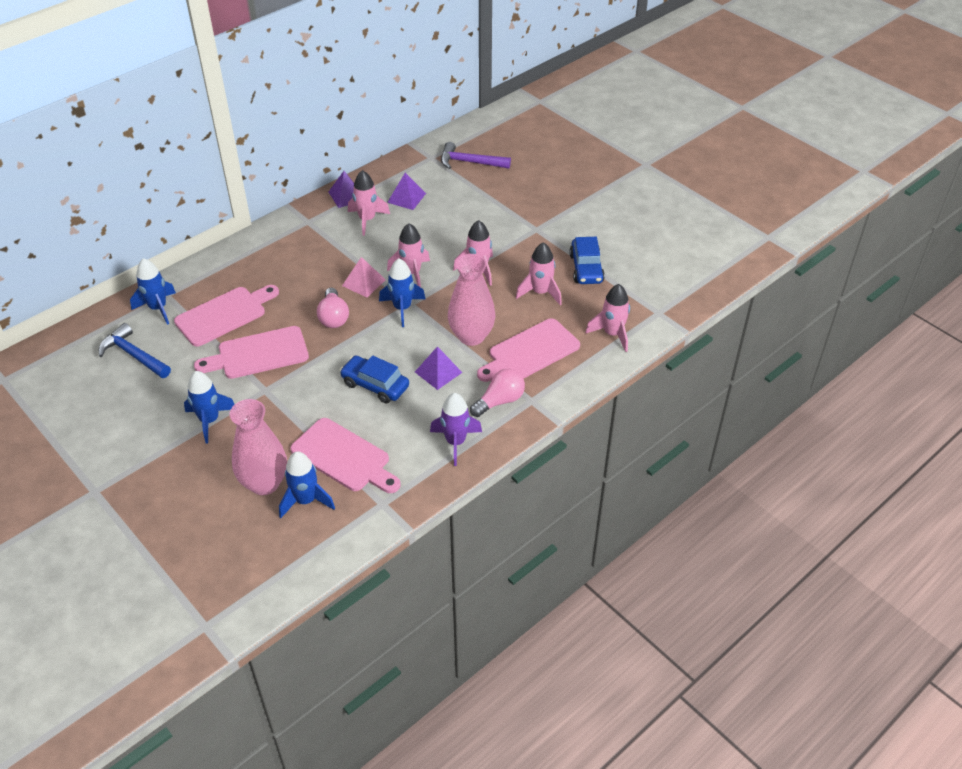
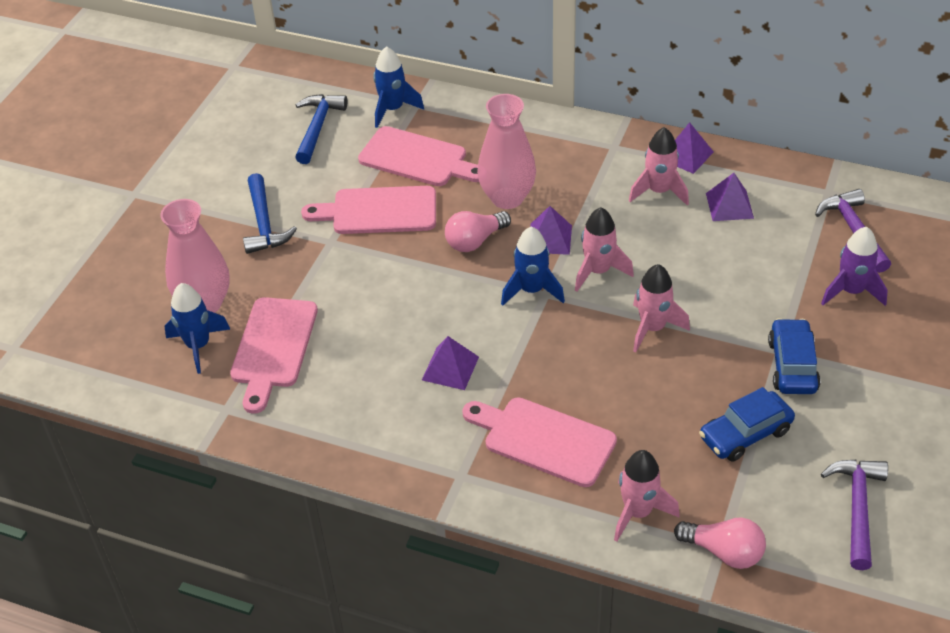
camera: 65 degrees right, 0 degrees up
(209, 420) = (264, 223): blue rocket -> blue hammer
(258, 354) = (378, 211): pink cutting board -> pink cutting board turned 45 degrees counterclockwise
(364, 282) = (550, 239): pink pyramid -> purple pyramid
(375, 385) = (393, 324): blue car -> blue car (792, 365)
(455, 442) = (349, 432): purple rocket -> purple rocket (851, 291)
(471, 336) = (530, 372): pink vase -> pink vase (507, 198)
(500, 401) = (440, 445): pink light bulb -> pink light bulb (724, 552)
(540, 292) = (659, 405): pink rocket -> none
(664, 251) = (857, 508): none -> purple hammer

